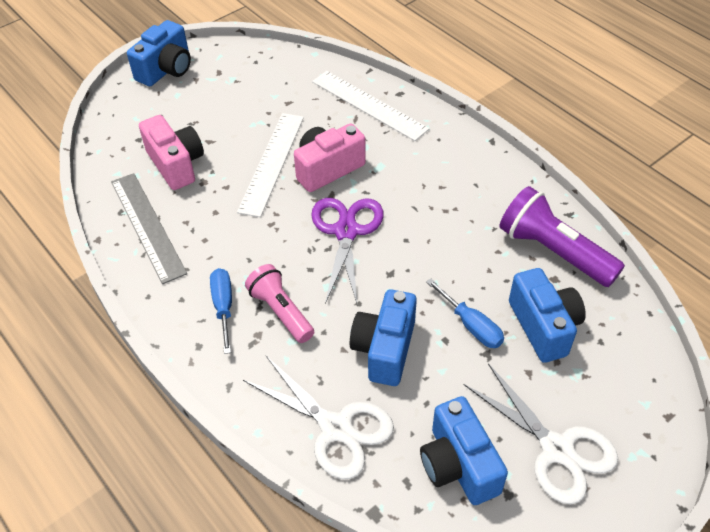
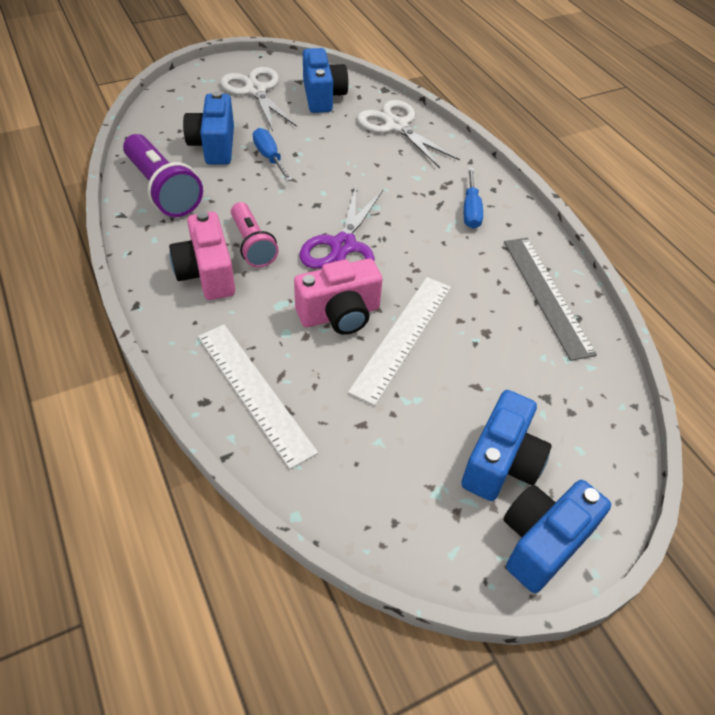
camera: 170 degrees left, 0 degrees up
(176, 164) = (519, 362): pink camera -> pink camera (207, 273)
(281, 311) = (421, 197): pink flashlight -> pink flashlight (252, 245)
(384, 349) = (344, 157): blue camera -> blue camera (501, 462)

